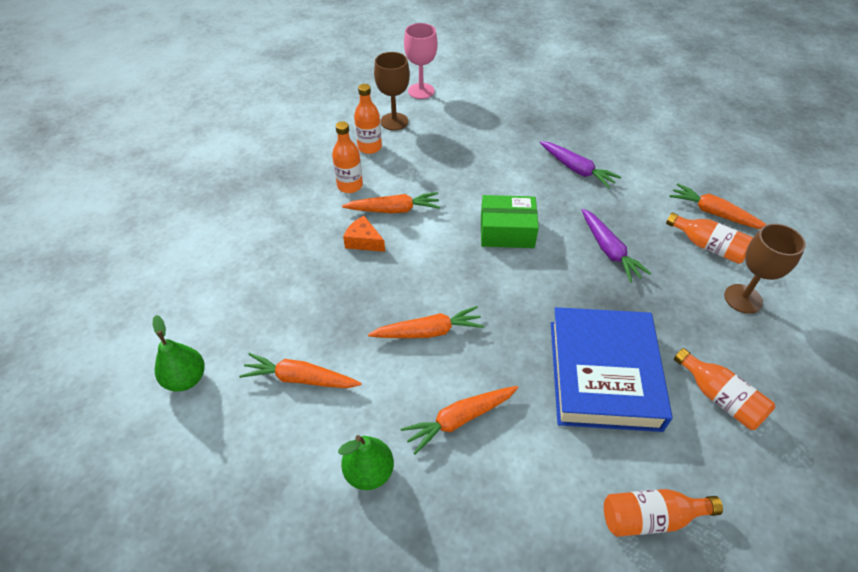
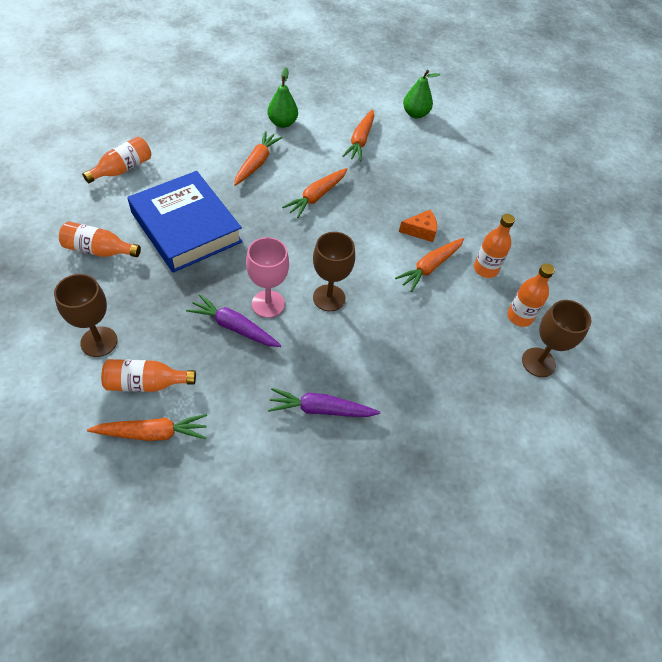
camera: 135 degrees right, 5 degrees up
(300, 378) = (360, 140): orange carrot -> orange carrot turned 135 degrees clockwise
(421, 91) = (568, 427): pink goblet -> pink goblet (268, 304)
(507, 231) = (329, 298): green box -> brown goblet

